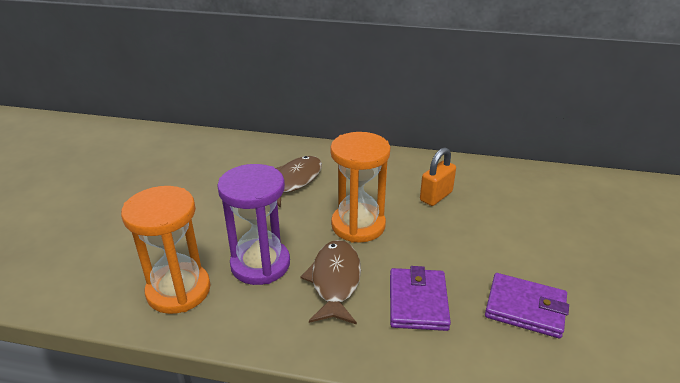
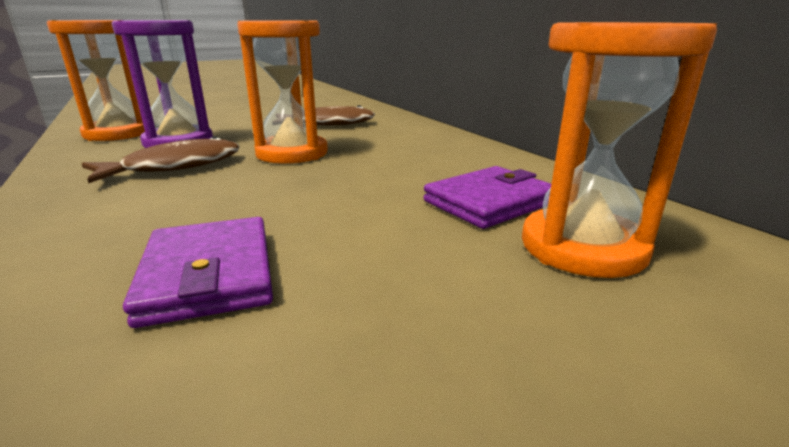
camera: 50 degrees right, 10 degrees down
(417, 302) = (166, 205): purple wallet -> purple wallet (489, 202)
(436, 196) = (414, 167): orange padlock -> none
(569, 208) = (582, 247): none -> orange hourglass

